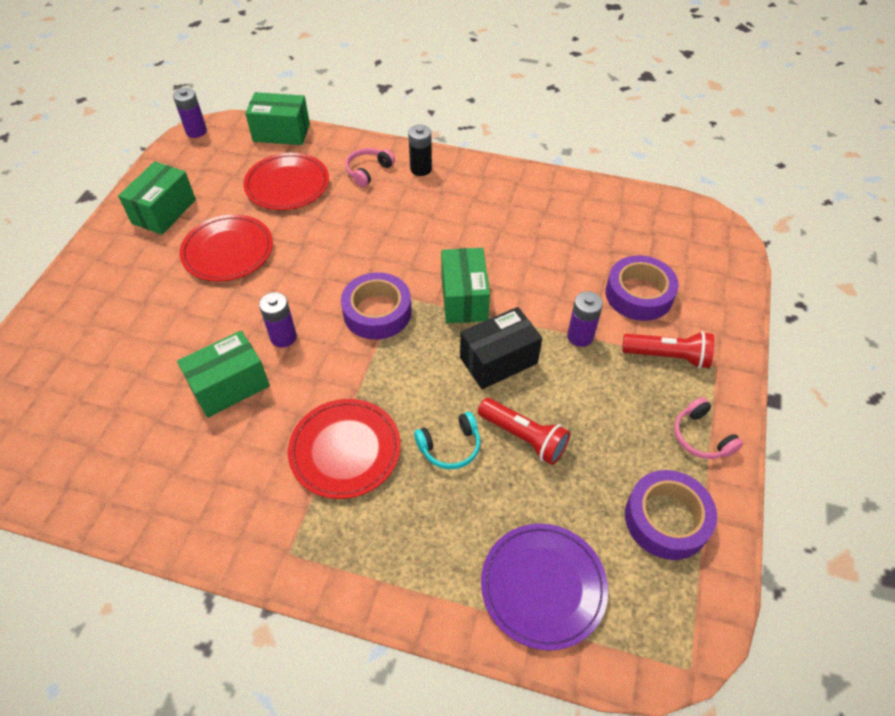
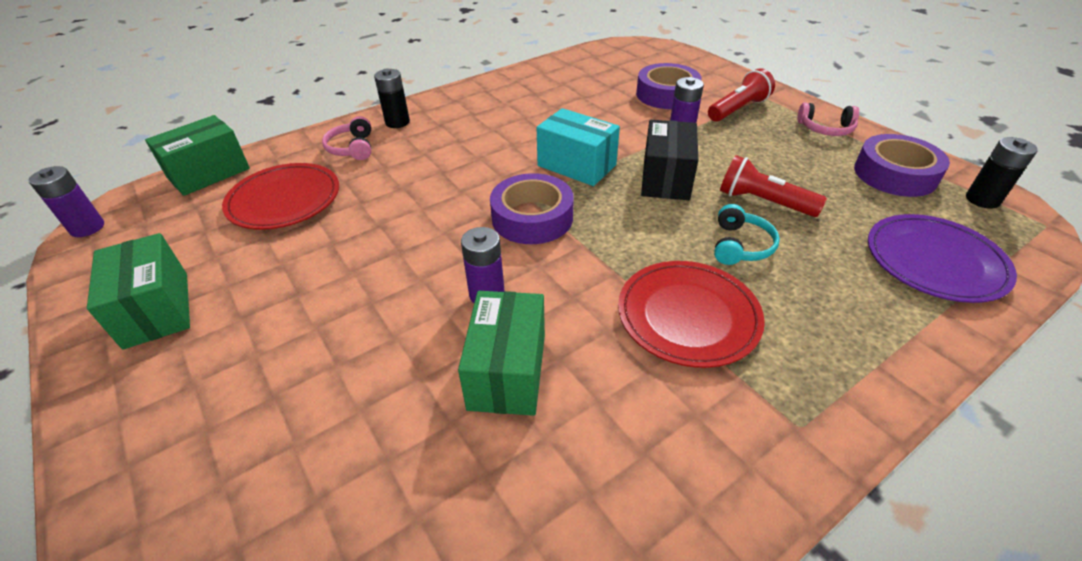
camera: 50 degrees left, 10 degrees down
(228, 251) = (305, 282): red plate -> none
(464, 298) = (576, 165): green box -> turquoise box
(524, 437) = (762, 202): red flashlight -> red flashlight turned 135 degrees counterclockwise
(687, 604) = (982, 200): none -> black battery

